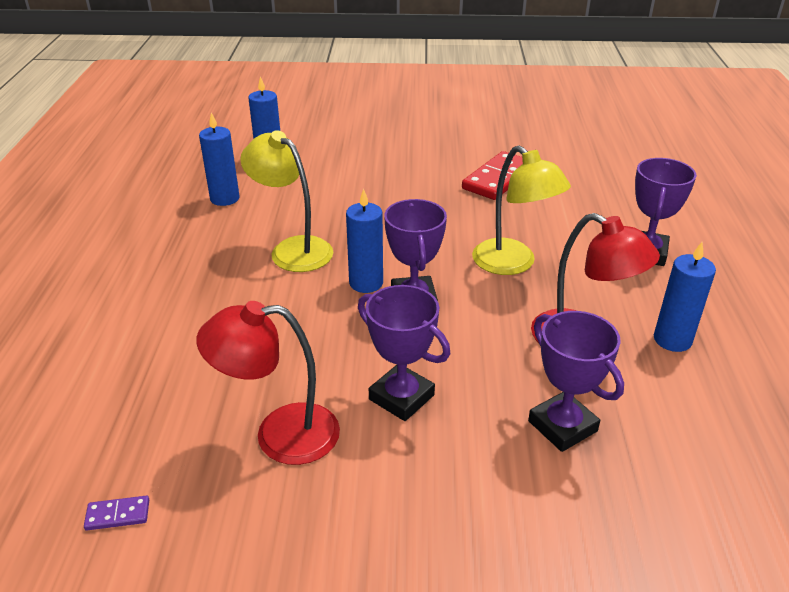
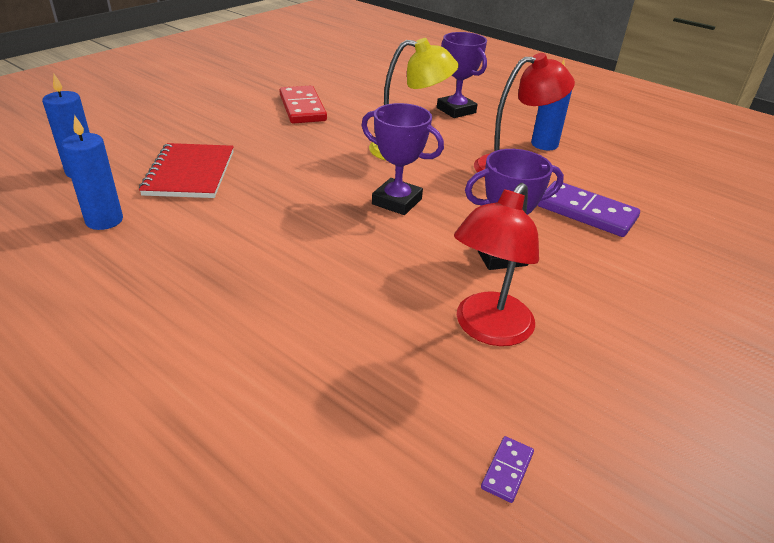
camera: 55 degrees left, 0 degrees up
(292, 249) = (249, 221): yellow lamp -> none
(322, 192) = (190, 173): none -> red notebook
(366, 283) = (348, 210): blue candle -> none
(562, 426) = (586, 212): purple trophy -> purple domino

